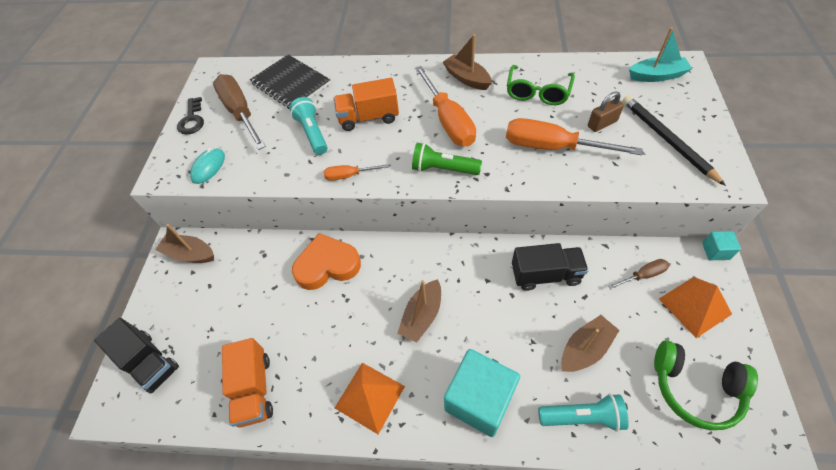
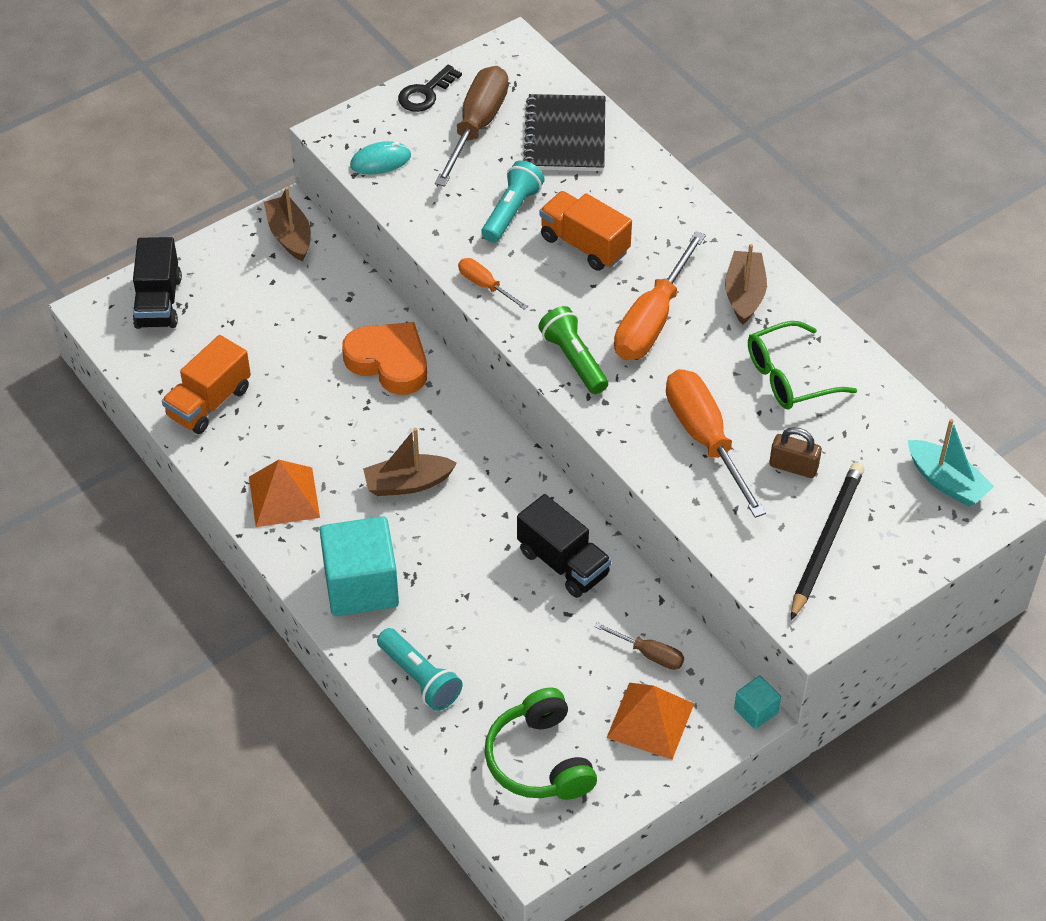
camera: 45 degrees right, 5 degrees down
(585, 349) = (500, 644): brown boat -> none

